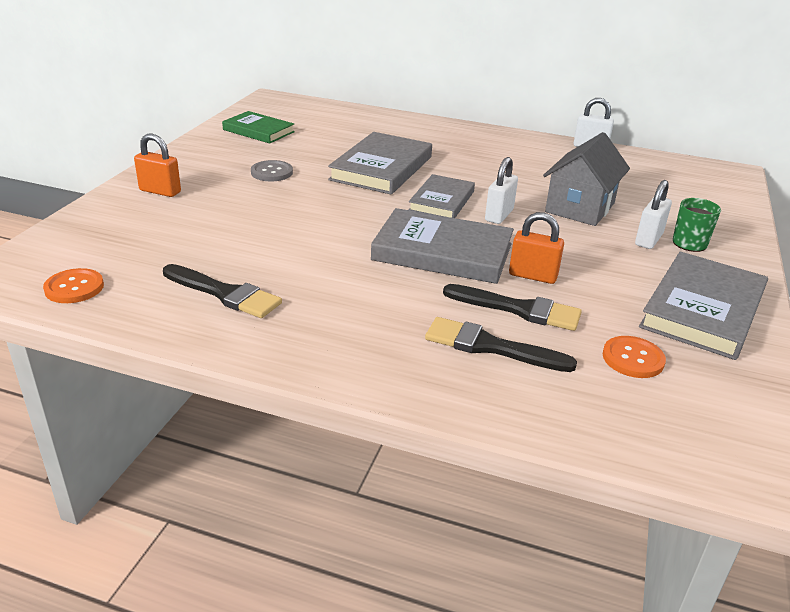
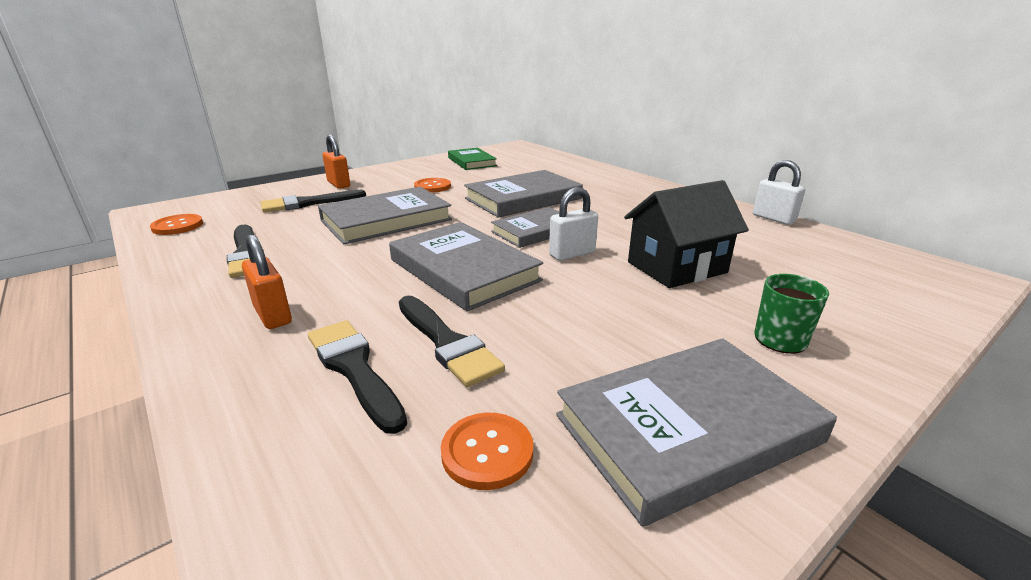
camera: 35 degrees right, 5 degrees down
(173, 223) = (308, 203): none -> black brush
(272, 172) = (432, 187): grey button -> orange button
(295, 222) = (386, 220): none -> grey book
(532, 276) = (517, 315): orange padlock -> orange padlock (273, 315)
(579, 207) = (676, 267): grey house -> black house
(648, 240) = (722, 319): white padlock -> none

